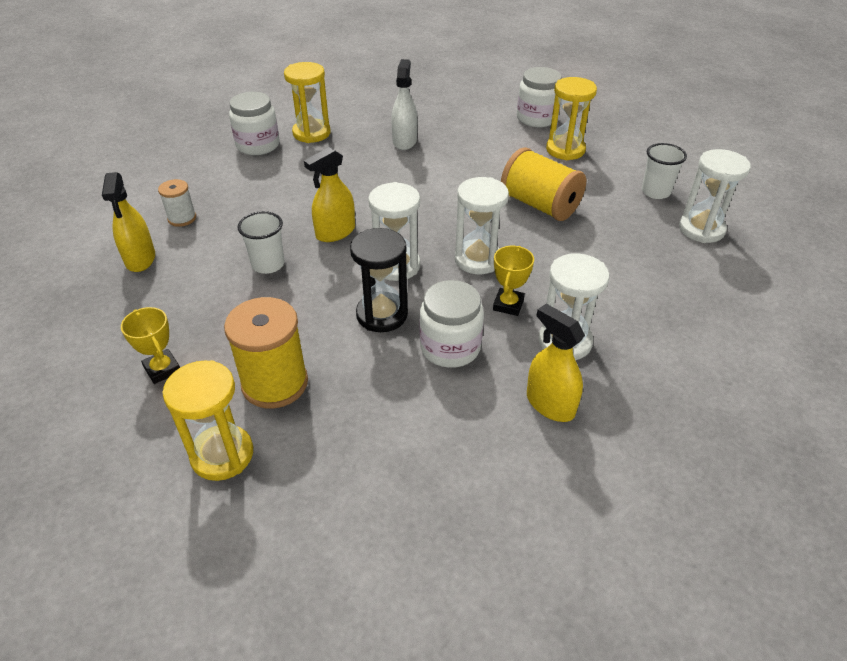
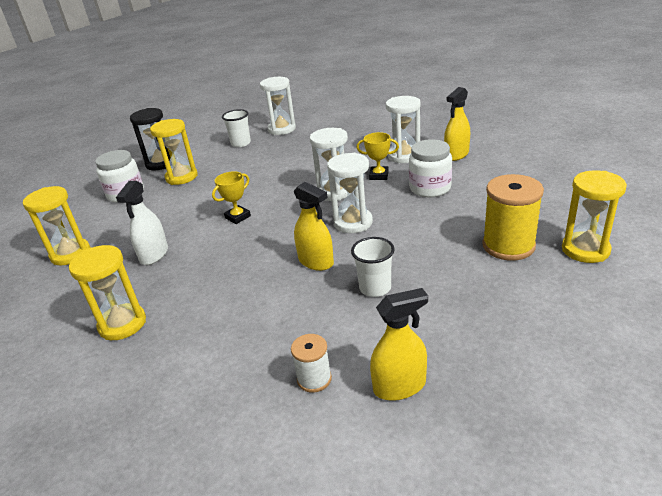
camera: 95 degrees left, 10 degrees down
(162, 369) = (536, 307): yellow trophy -> yellow trophy (238, 217)
(258, 145) = (144, 364): white jar -> none
(382, 315) = (412, 218): black hourglass -> black hourglass (161, 163)
(404, 141) = (154, 255): white spray bottle -> white spray bottle turned 75 degrees counterclockwise
(430, 101) = (70, 254): none -> yellow hourglass
(540, 205) = (261, 178): yellow spool -> none

